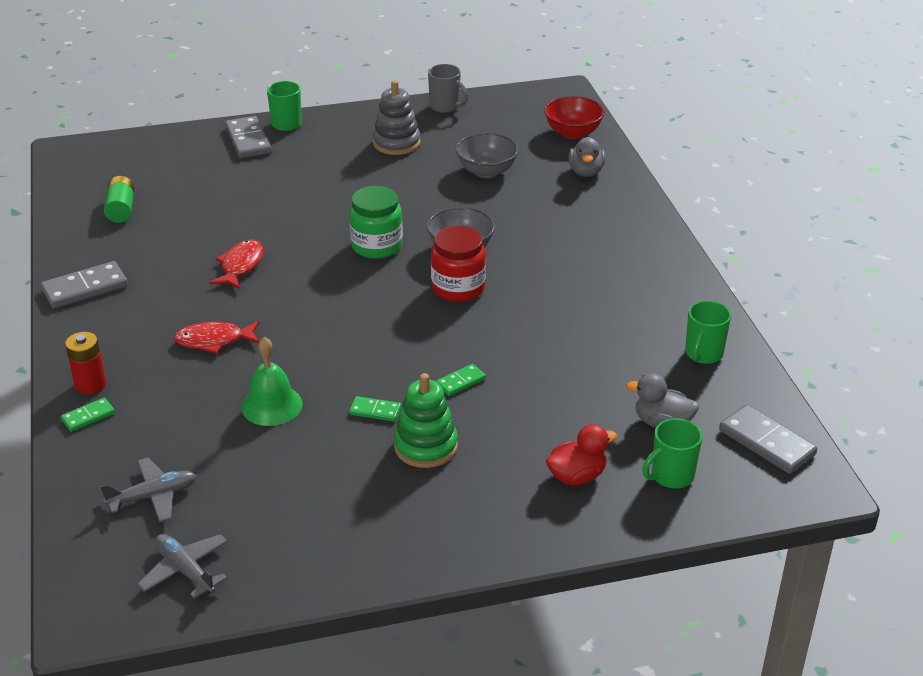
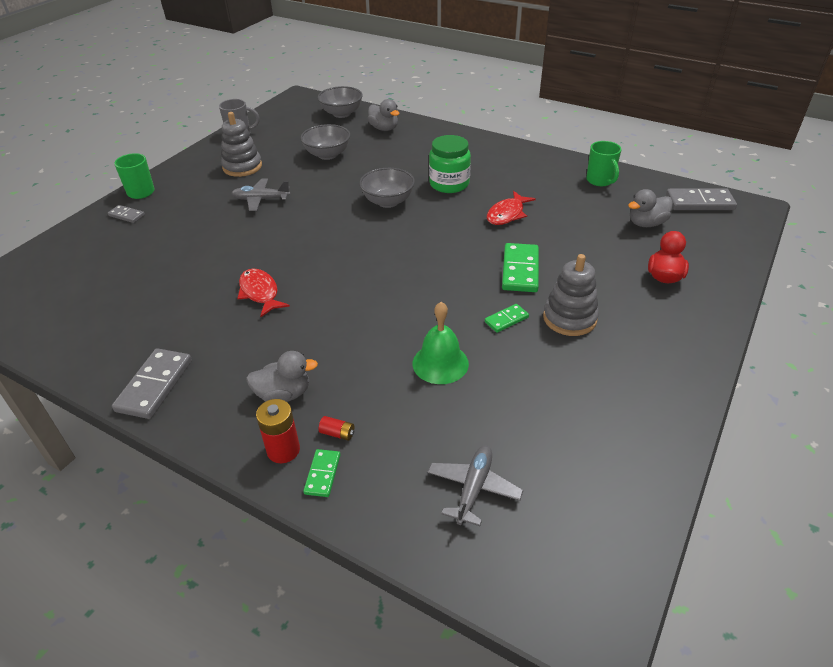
camera: 45 degrees left, 5 degrees up
(121, 209) = (91, 313): green battery -> none
(134, 399) = (337, 433): none -> red battery
(144, 350) = (284, 394): none -> grey duck
(185, 570) = (587, 518): grey plane -> grey plane (261, 199)
(214, 341) = (326, 351): red fish -> red fish (507, 214)
(248, 140) = (126, 215): grey domino -> grey domino, size x0.55
(377, 246) = (334, 228): green jar -> green jar (449, 184)
(426, 446) = (569, 318): green stacking toy -> grey stacking toy
(458, 288) = (425, 222): red jar -> none
(461, 382) = (520, 270): green domino -> green domino, size x1.82
(573, 133) = (341, 114): red bowl -> grey bowl
(671, 476) = (698, 245): green mug -> none

